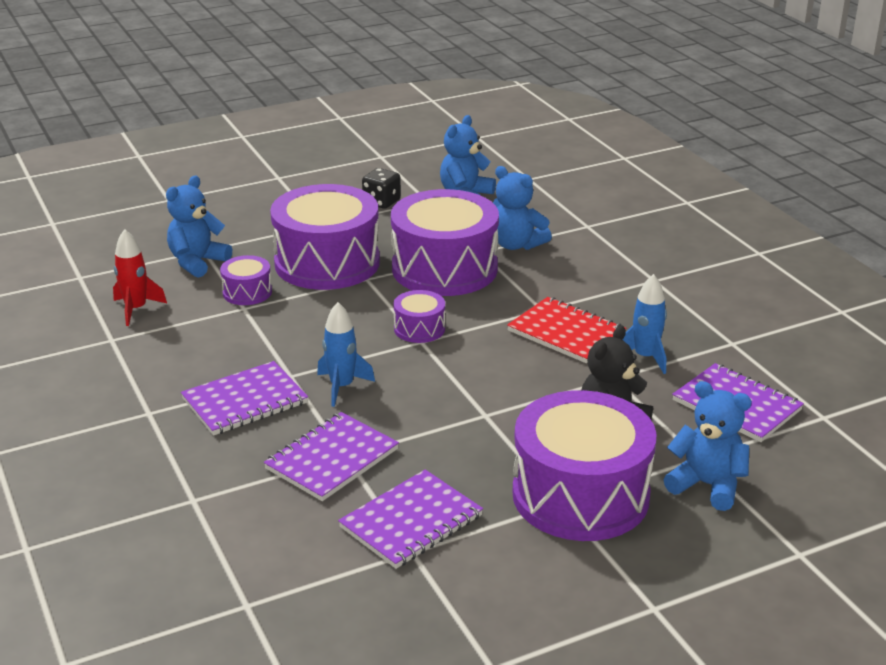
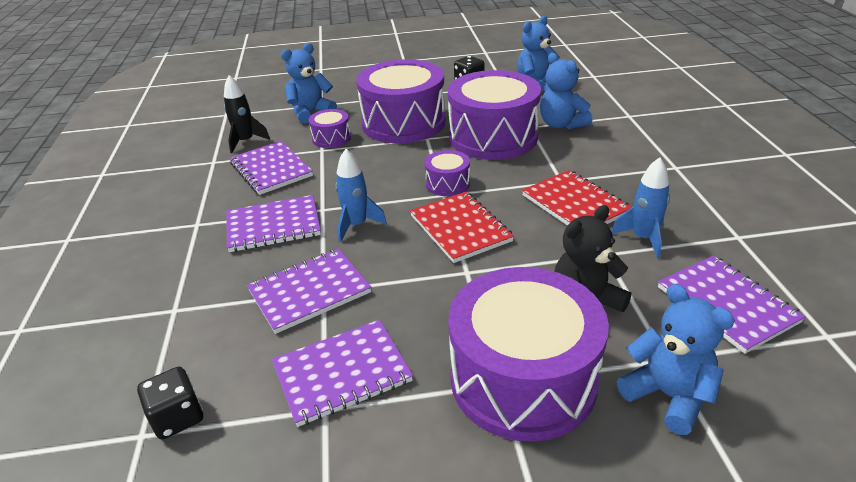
camera: 20 degrees right, 5 degrees up
(136, 309) = (246, 141): red rocket -> black rocket
(195, 339) = (271, 169): none -> purple notebook
(273, 585) = (178, 417): none -> black dice
(457, 374) = (460, 228): none -> red notebook

